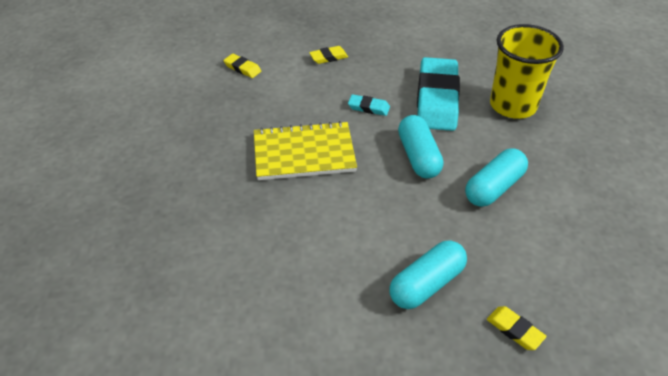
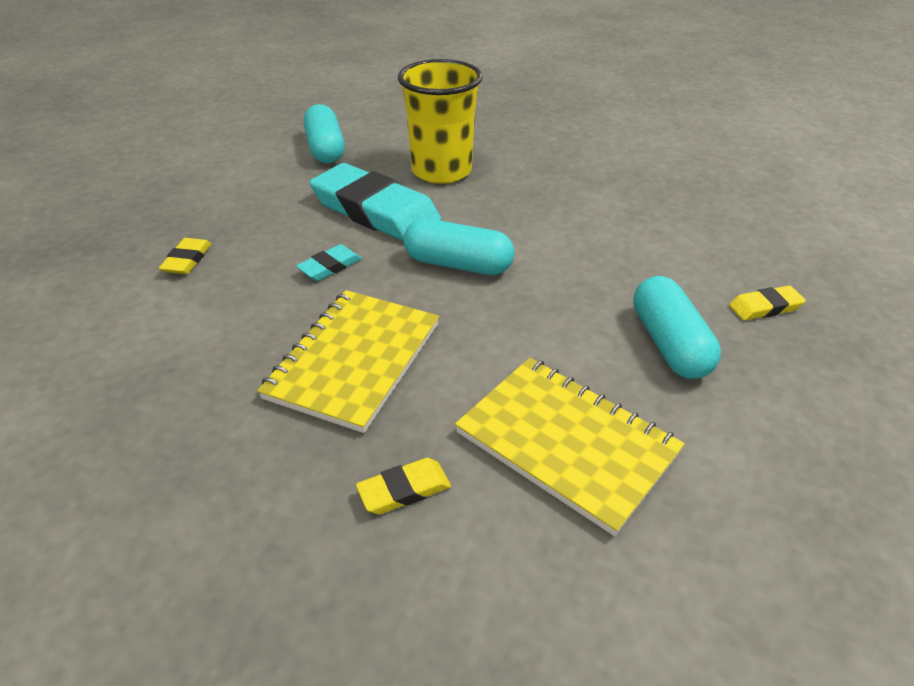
camera: 60 degrees left, 5 degrees down
(242, 68) = (87, 354): yellow eraser -> yellow eraser (404, 490)
(305, 261) = (567, 442): none -> yellow notebook
(494, 187) = (553, 234): turquoise capsule -> turquoise capsule (326, 149)

